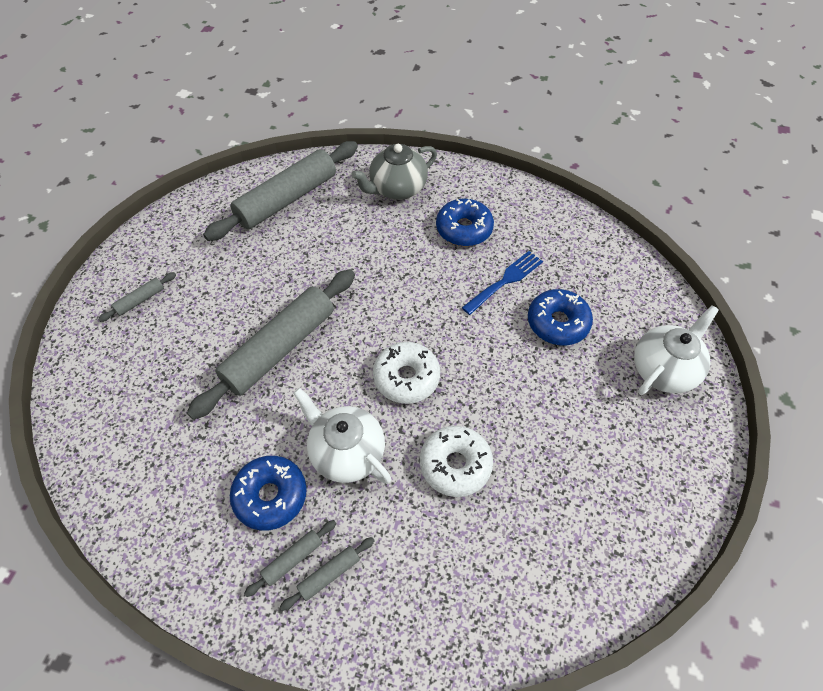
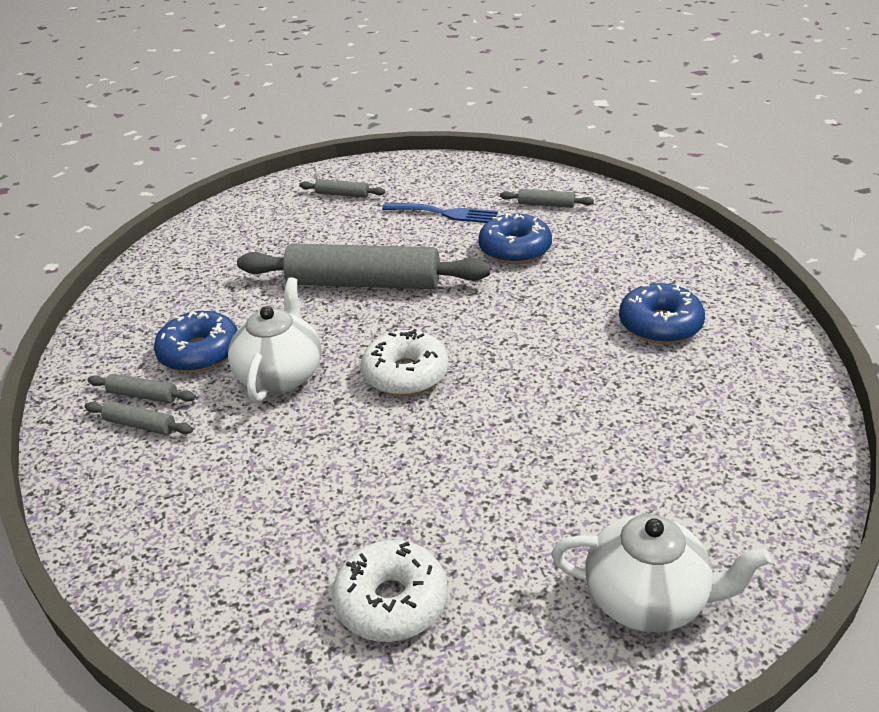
camera: 60 degrees right, 20 degrees down
(287, 199) = (546, 205): grey rolling pin -> grey rolling pin, size x0.41
(397, 188) = (654, 256): grey teapot -> none
(455, 465) = (325, 457): white donut -> white donut (391, 602)
(505, 281) = (623, 388): blue fork -> blue fork (445, 213)
(557, 323) = (609, 459): blue donut -> blue donut (515, 249)

